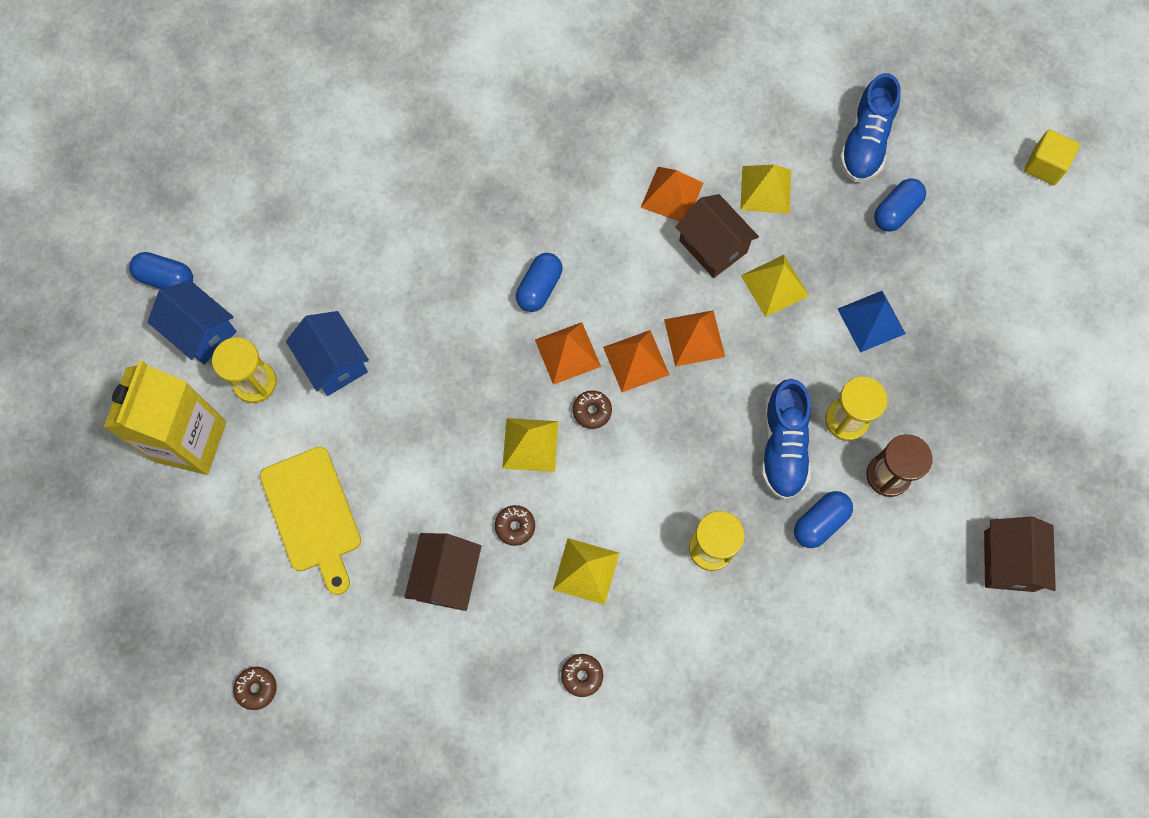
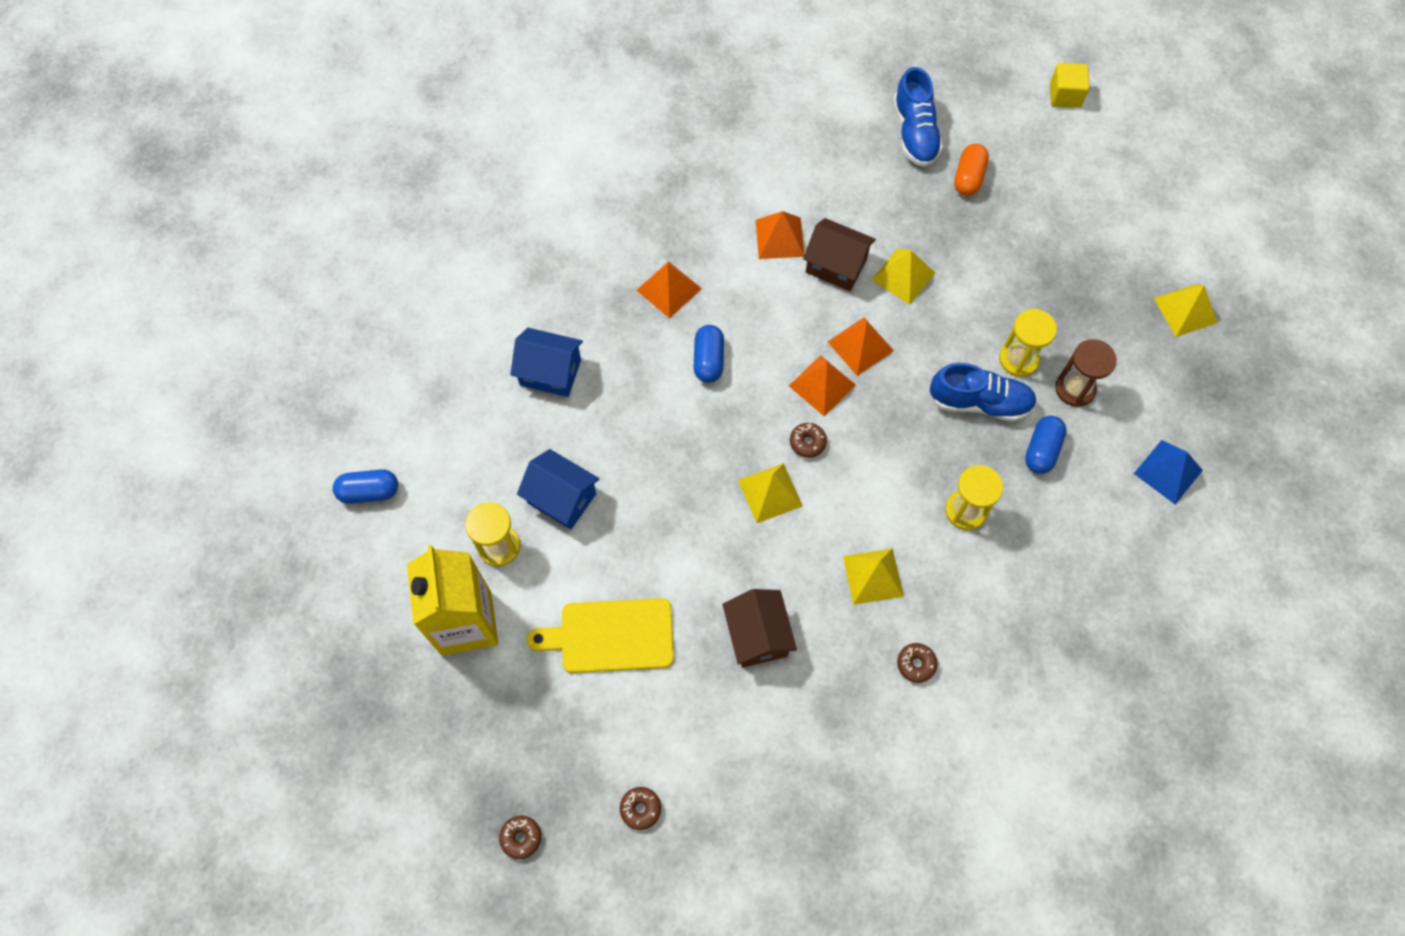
camera: 25 degrees left, 5 degrees down
(201, 332) = (426, 524): blue house -> blue house (550, 372)
(312, 514) = (611, 636): yellow cutting board -> yellow cutting board turned 135 degrees clockwise
(515, 526) = (793, 566): brown donut -> brown donut (521, 837)
(567, 353) = (761, 403): orange pyramid -> orange pyramid (669, 289)
(765, 189) = (854, 202): yellow pyramid -> yellow pyramid (1185, 310)
(783, 446) = (979, 402): blue shoe -> blue shoe turned 60 degrees counterclockwise
(871, 321) = (995, 272): blue pyramid -> blue pyramid (1168, 471)
(896, 211) = (968, 178): blue capsule -> orange capsule
(1008, 561) = (1204, 414): brown house -> none

